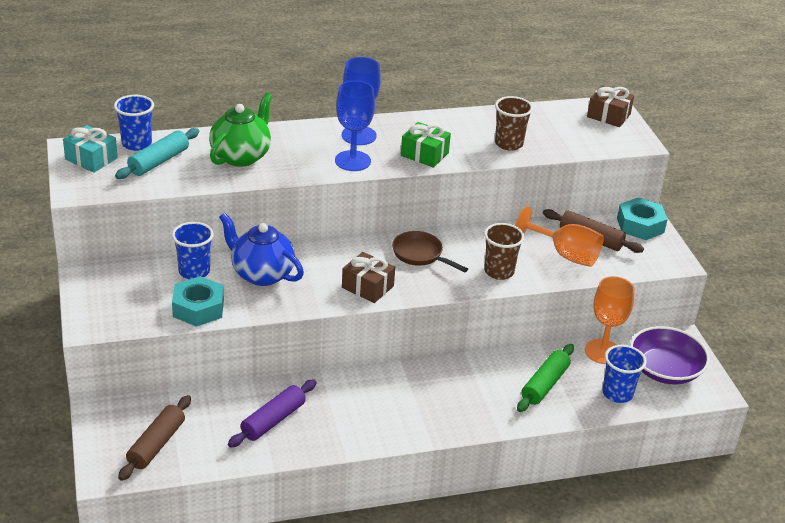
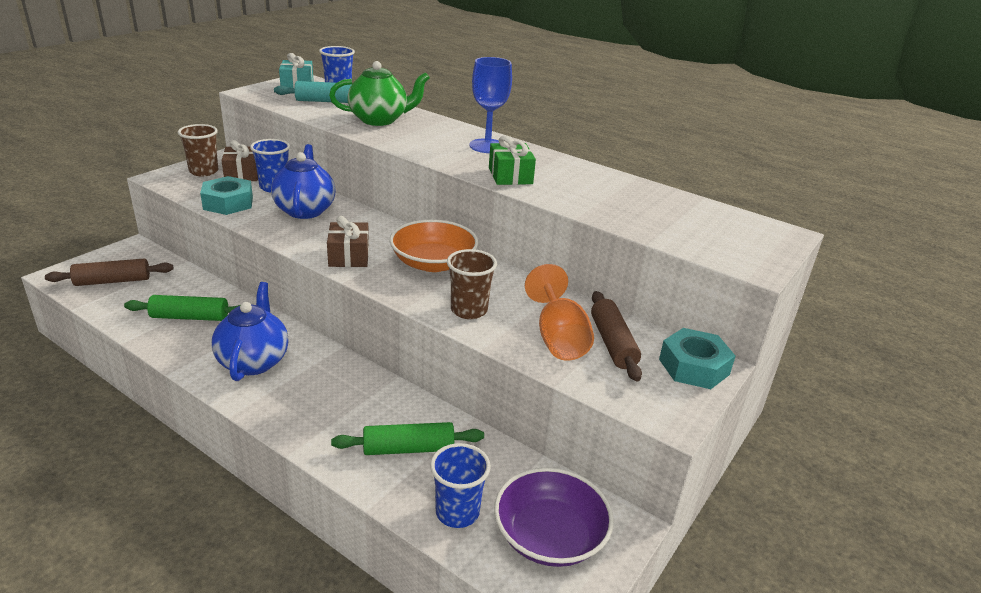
camera: 50 degrees right, 5 degrees down
(273, 420) = (190, 317): purple rolling pin -> green rolling pin
(352, 161) = (445, 154): blue goblet -> none
(375, 411) = (254, 361): none -> blue teapot
(420, 255) = (433, 263): brown pan -> orange bowl
(508, 144) = (603, 204): brown cup -> brown cup (204, 171)
(602, 352) = (516, 468): orange goblet -> none
(608, 115) = (764, 236): brown gift -> brown gift (242, 174)

